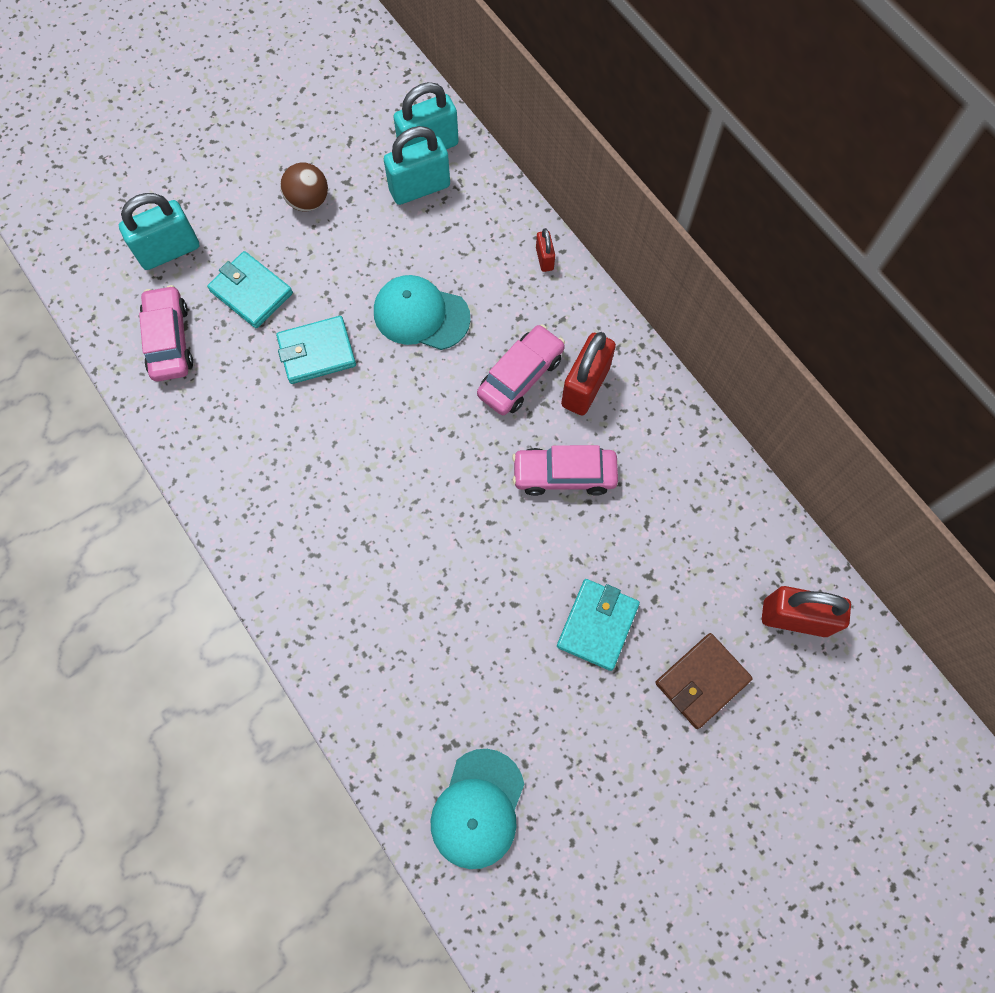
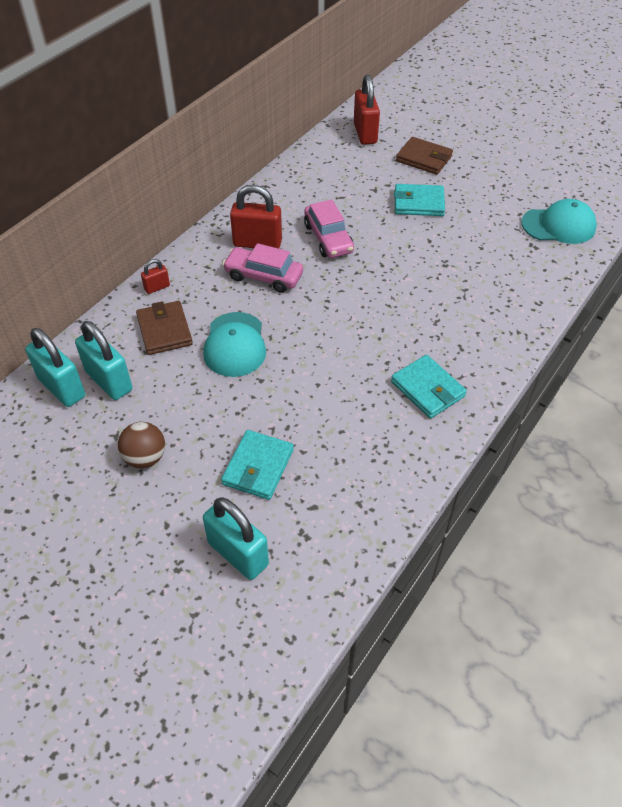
camera: 110 degrees left, 20 degrees down
(169, 340) = (333, 513): pink car -> none
(317, 352) = (297, 400): turquoise wallet -> turquoise wallet (427, 389)
(471, 252) = (164, 330): none -> brown wallet

